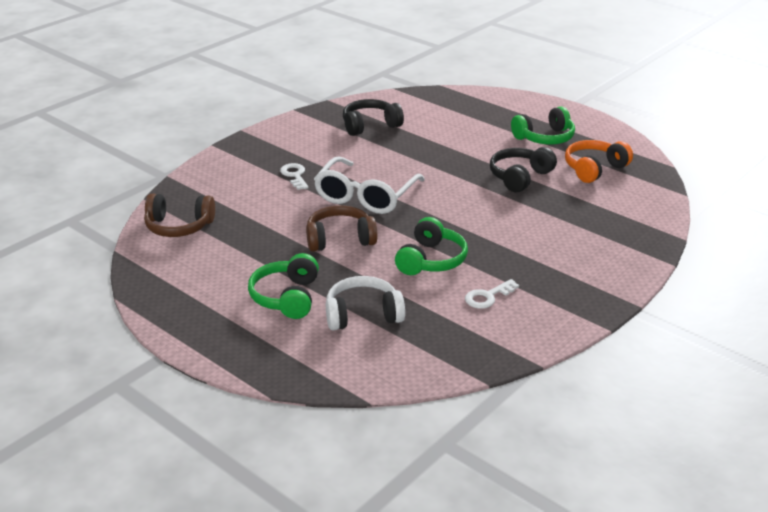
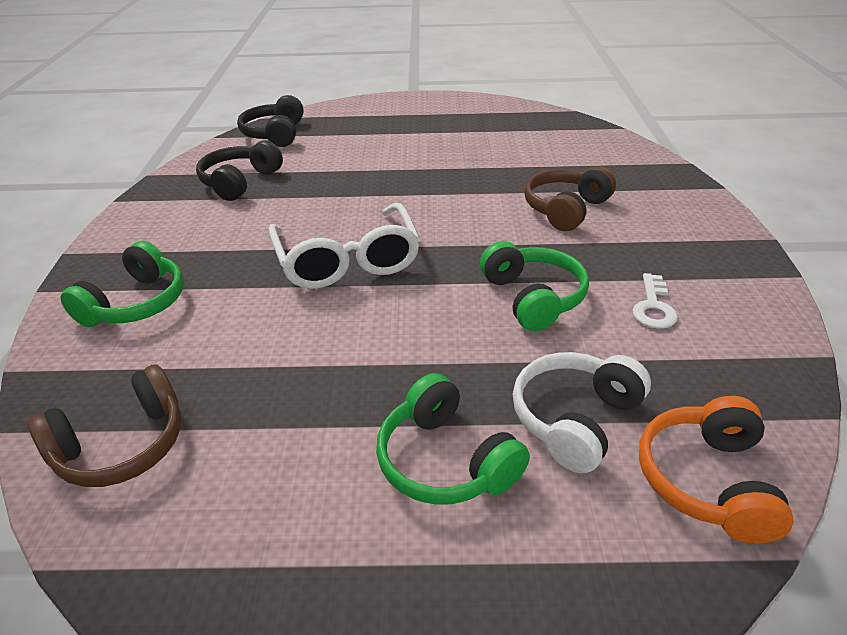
camera: 40 degrees left, 5 degrees up
(295, 175) = (219, 277): white key -> none
(340, 239) = (394, 330): brown headphones -> brown headphones (566, 209)
(520, 177) = (474, 169): black headphones -> black headphones (275, 134)
(544, 138) = (437, 127): green headphones -> green headphones (136, 303)
(594, 169) = (522, 136): orange headphones -> orange headphones (707, 481)

